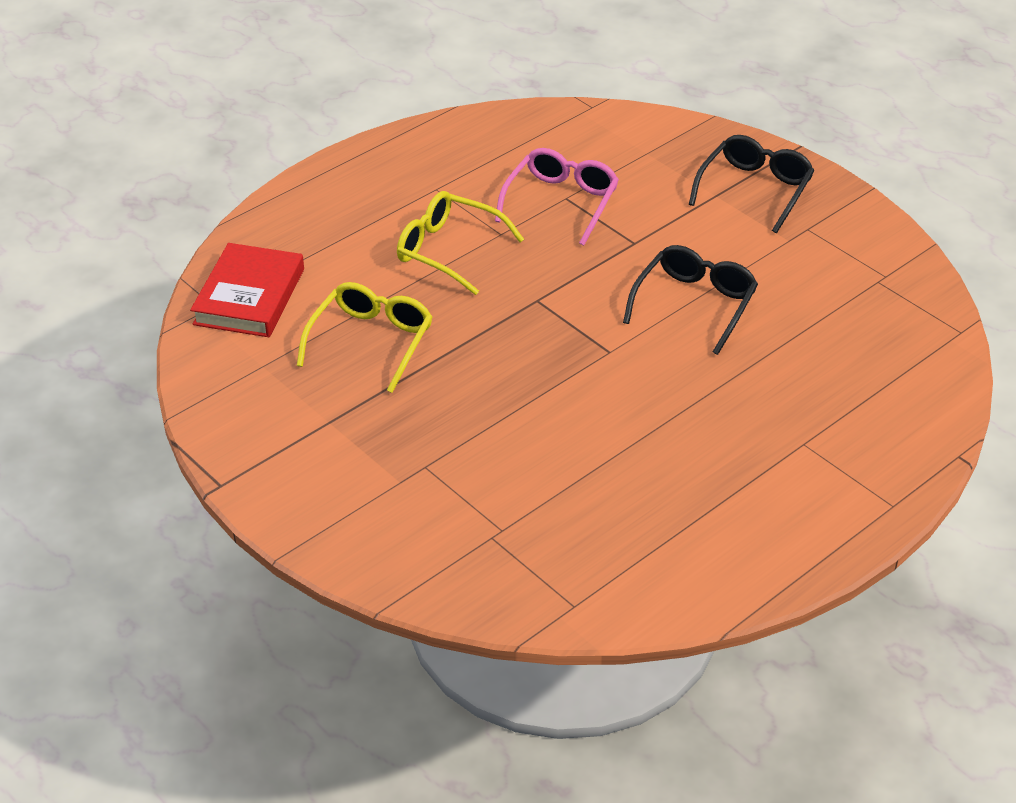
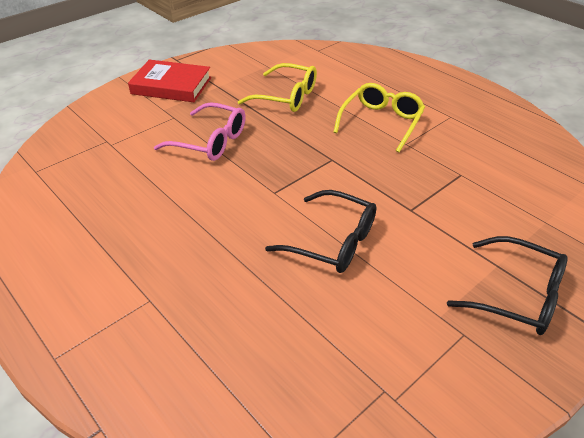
camera: 90 degrees right, 0 degrees up
(249, 297) = (326, 59): red book -> red book (171, 86)
(561, 202) = (453, 172): pink glasses -> pink glasses (210, 141)

